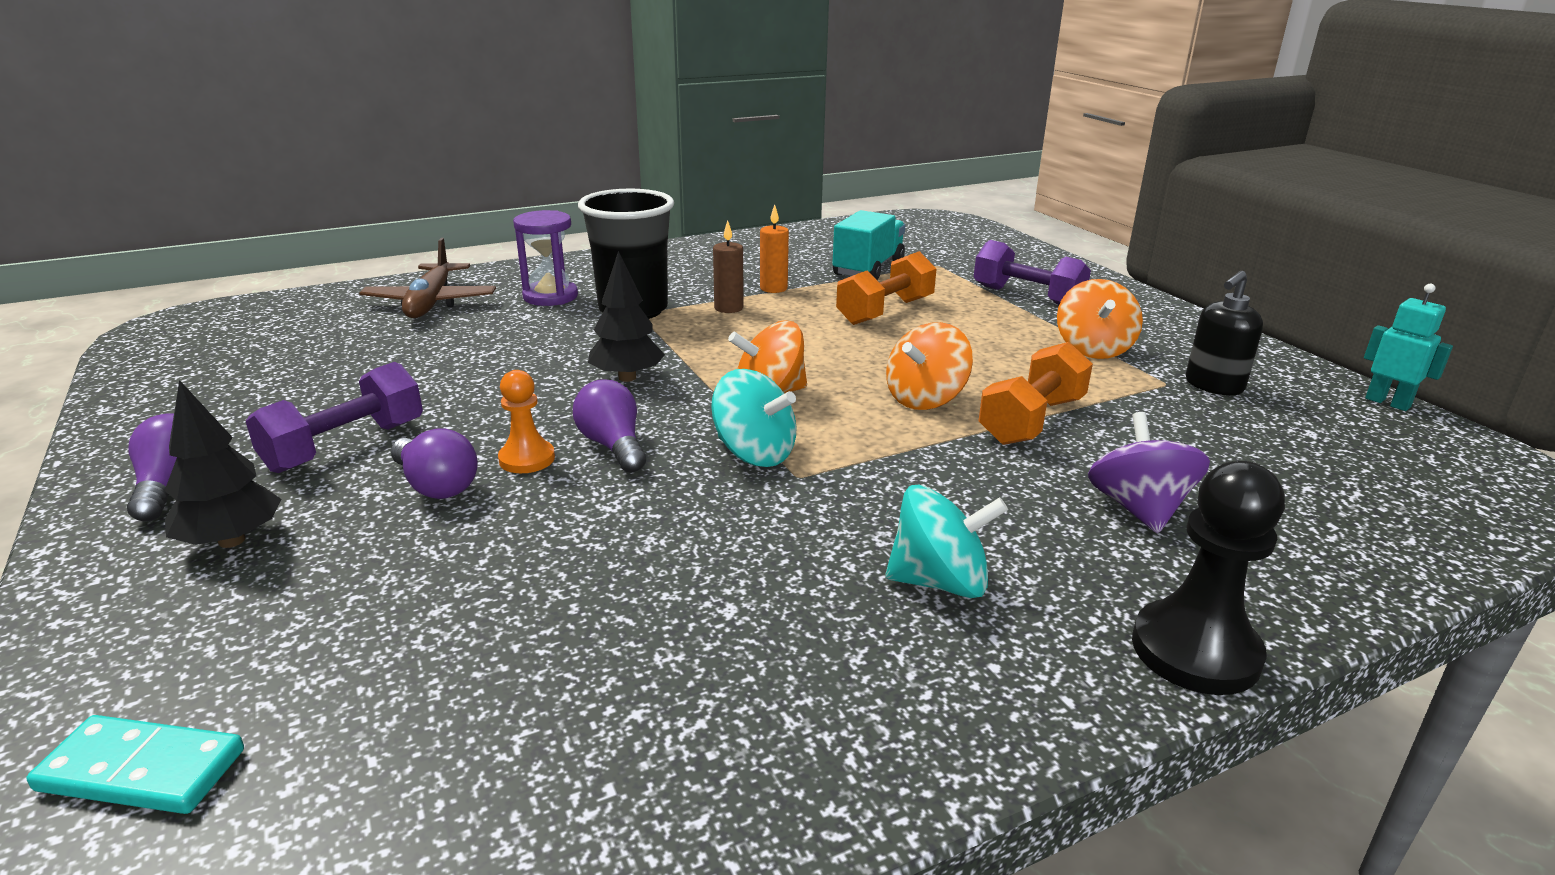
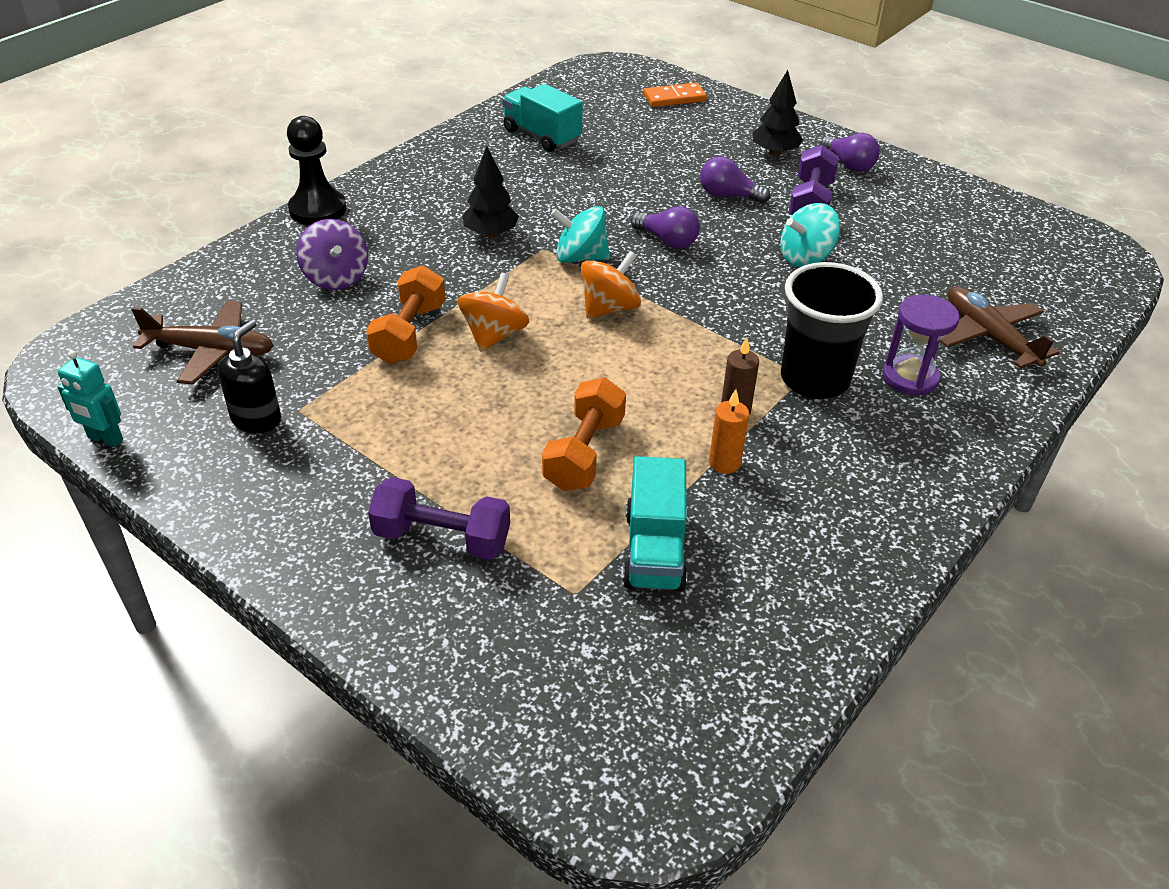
camera: 155 degrees right, 15 degrees up
(142, 770) = (674, 98): turquoise domino -> orange domino
(527, 459) = (704, 221): orange pawn -> none
(605, 730) = (542, 136): none -> turquoise truck
(627, 378) = (722, 296): black tree -> black tree (490, 233)
(939, 582) = (439, 211): turquoise spinning top -> turquoise spinning top (805, 258)
(1093, 349) = (363, 447): orange spinning top -> none
(1303, 456) = (211, 351): none -> brown plane

